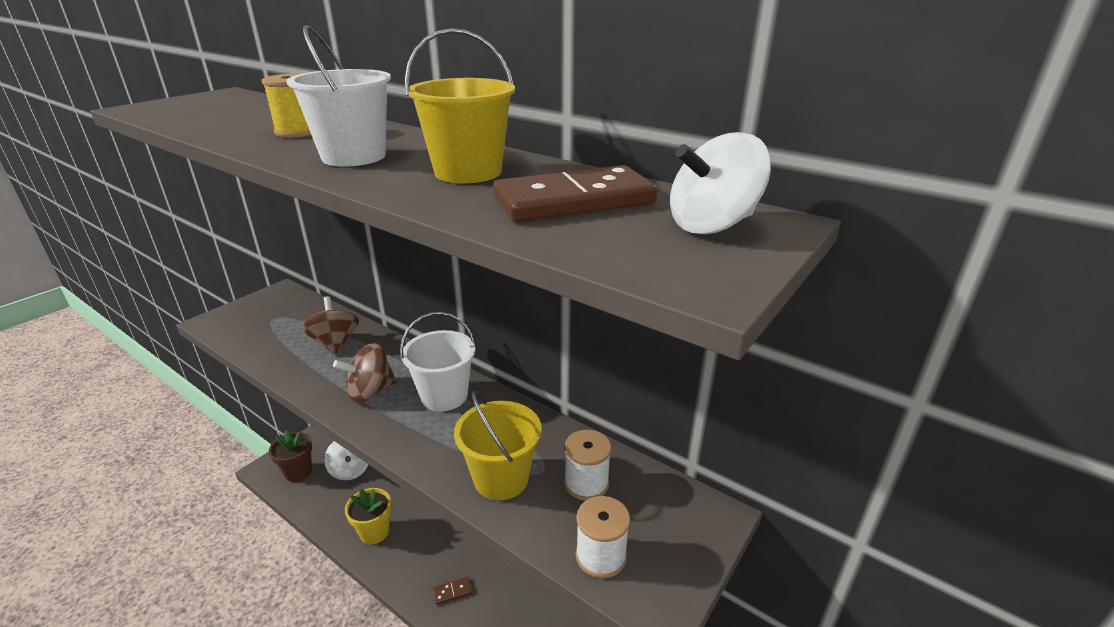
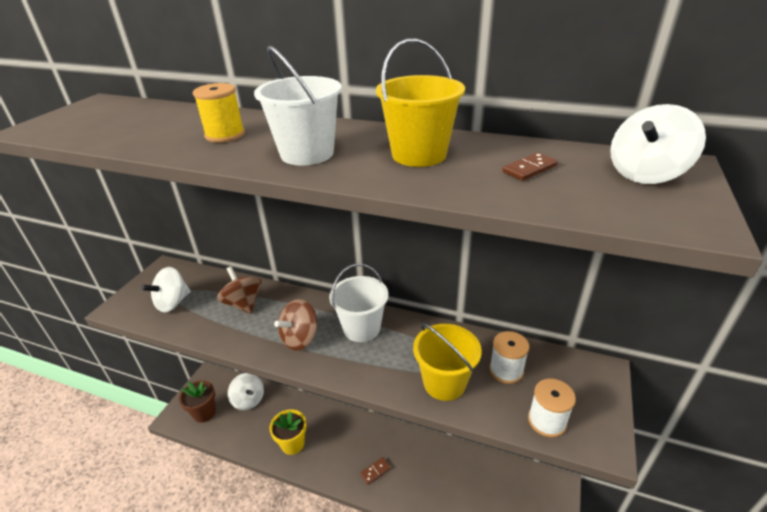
camera: 15 degrees left, 5 degrees up
(266, 327) = (172, 303): none -> white spinning top
(574, 201) = (529, 169): brown domino -> brown domino, size x0.46

